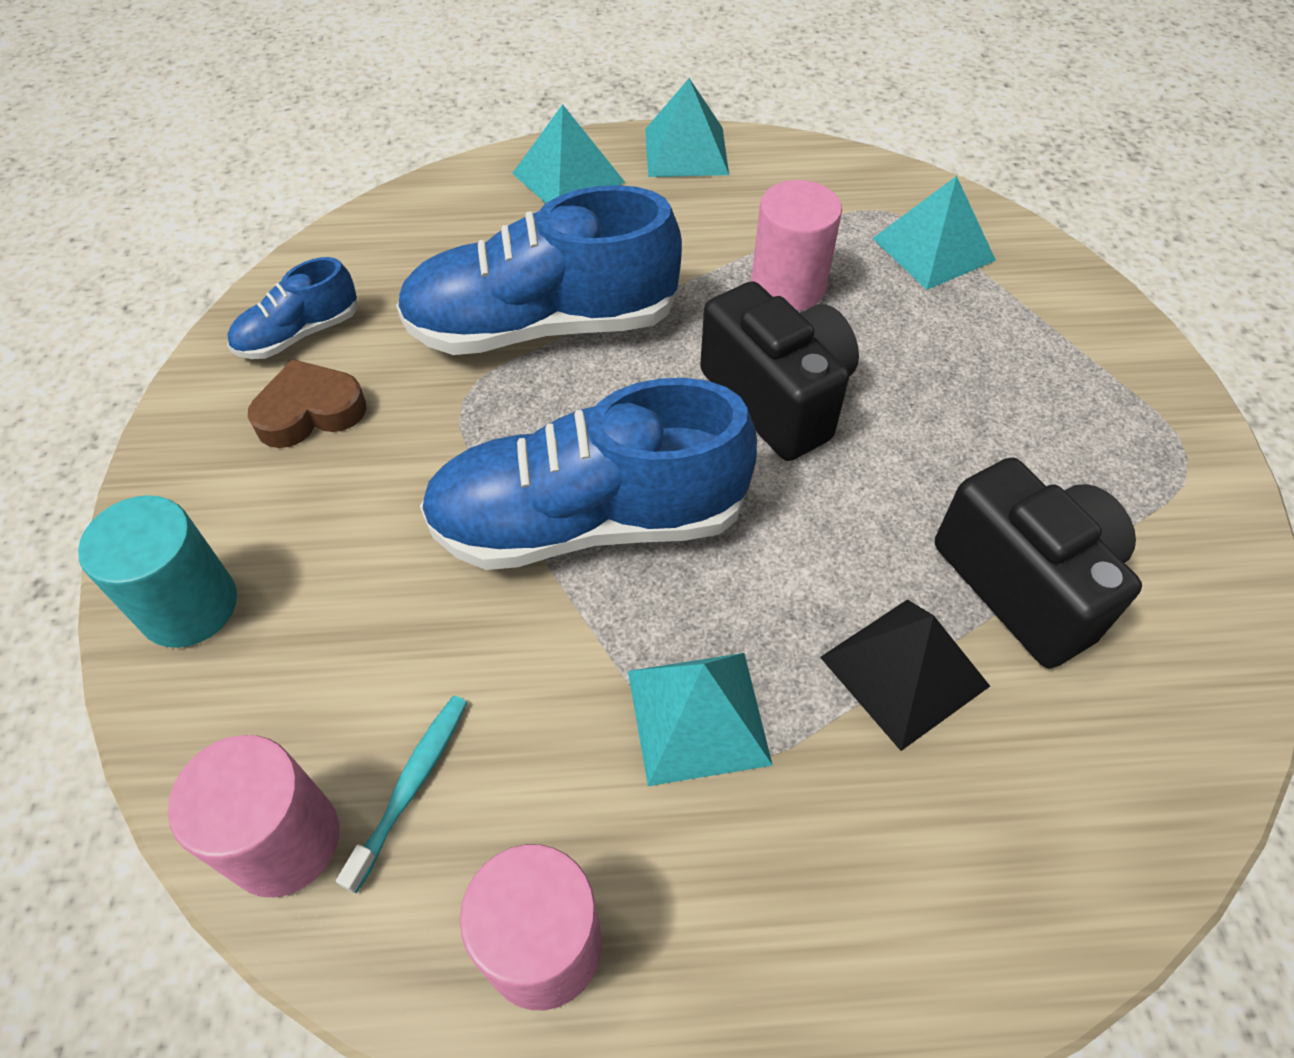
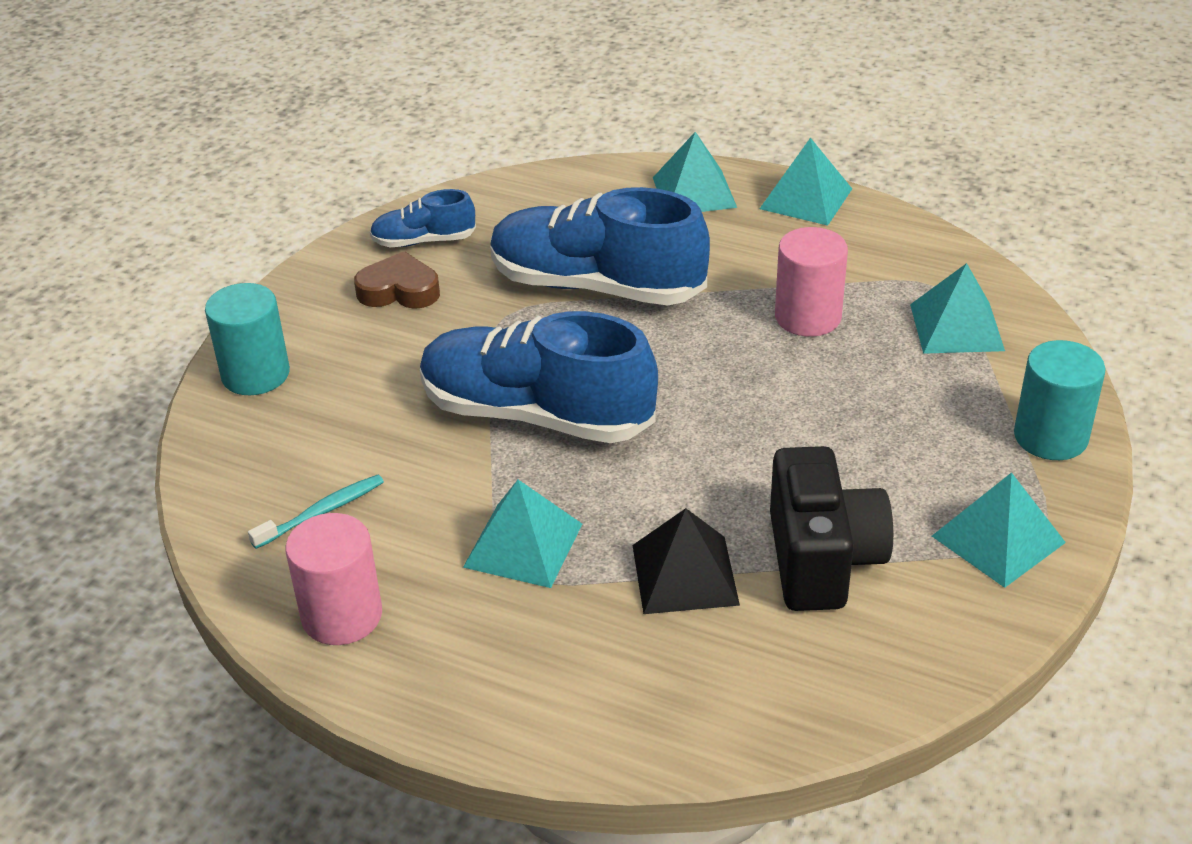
camera: 30 degrees right, 15 degrees down
(284, 840) = (233, 510): pink cylinder -> none
(777, 398) = (735, 386): black camera -> none
(1109, 342) = (1050, 437): none -> turquoise cylinder
(1160, 481) = (998, 539): none -> turquoise pyramid

